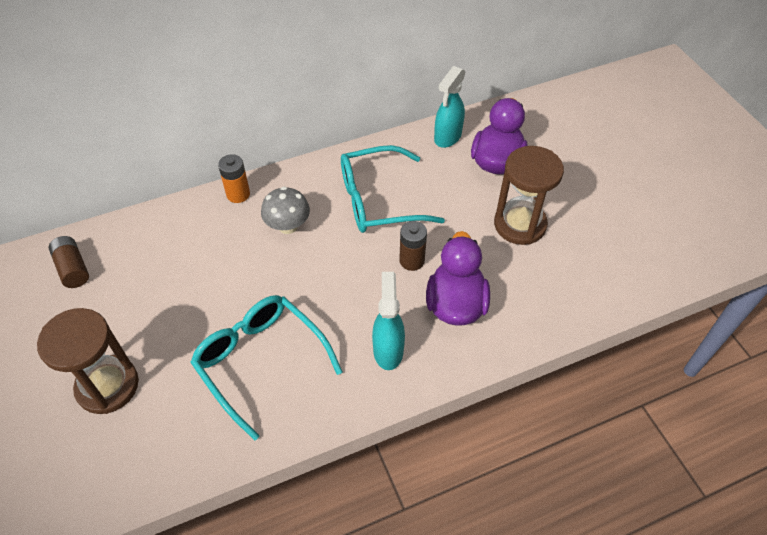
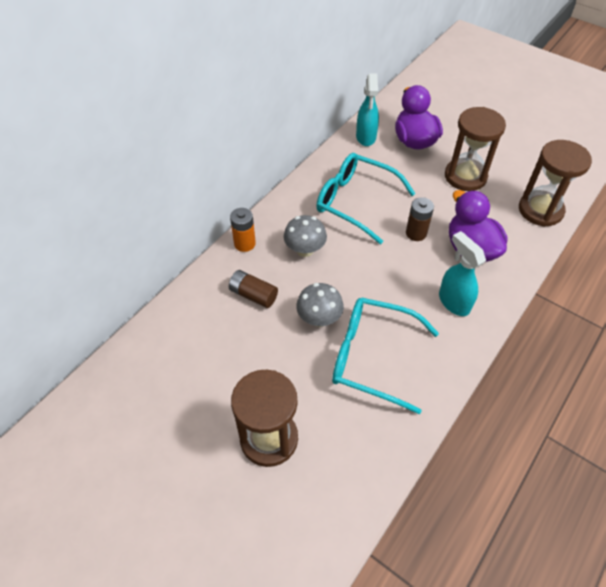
camera: 30 degrees left, 0 degrees up
(73, 268) = (154, 365): brown battery -> brown battery (253, 295)
(244, 299) = (319, 318): none -> grey mushroom
(378, 200) = (356, 202): turquoise glasses -> turquoise glasses turned 75 degrees clockwise
(574, 300) = (540, 210): none -> brown hourglass

